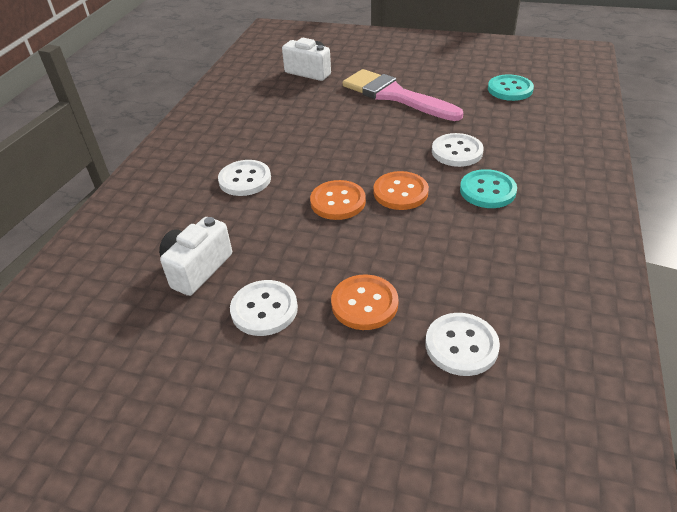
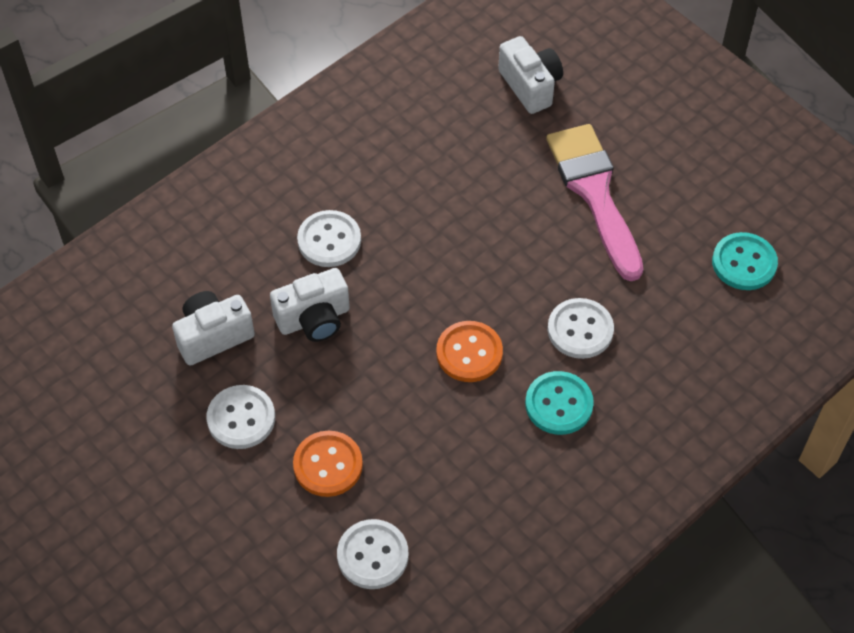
camera: 30 degrees right, 15 degrees up
(271, 223) = (314, 319): none -> white camera
(338, 202) = (397, 328): orange button -> none

